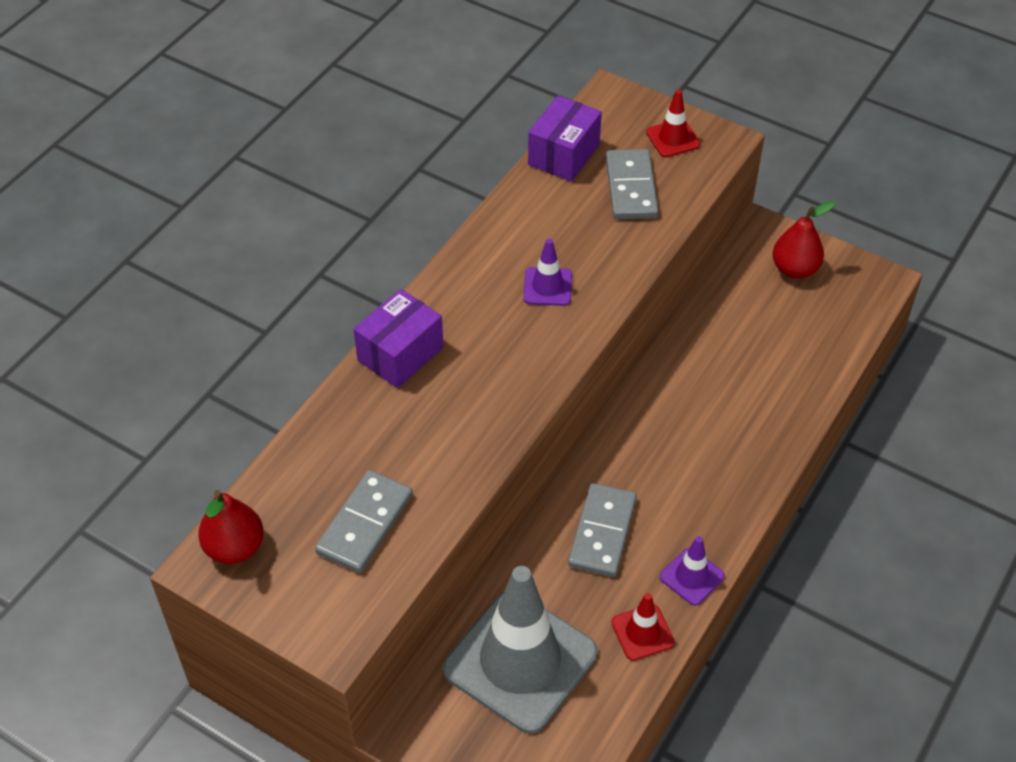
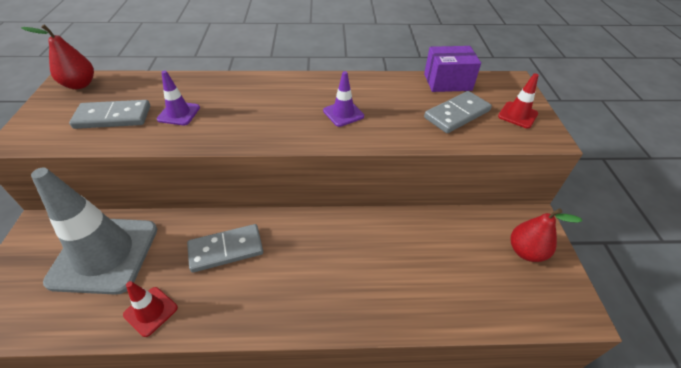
camera: 55 degrees right, 5 degrees down
(400, 354) = (247, 84): purple box -> none
(692, 576) = (214, 318): purple traffic cone -> purple traffic cone (179, 113)

